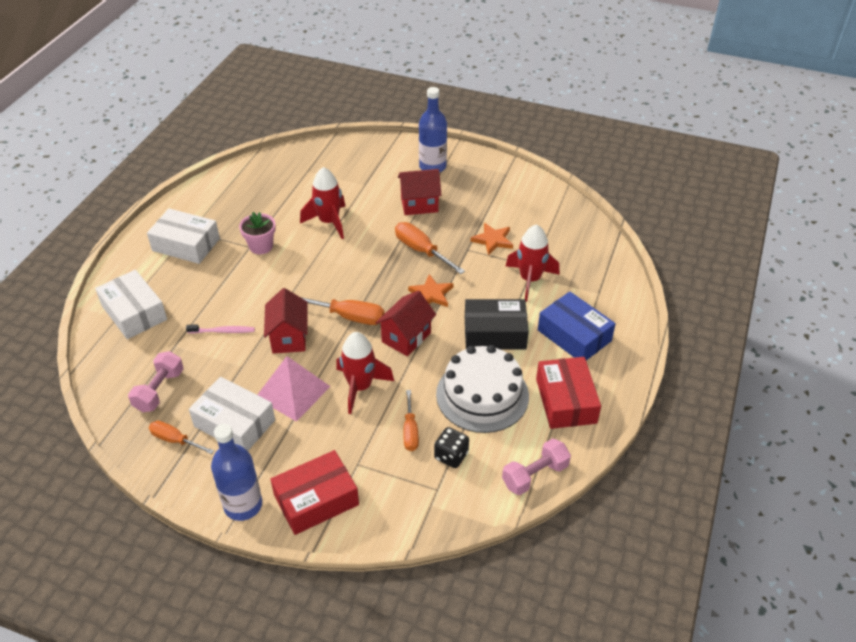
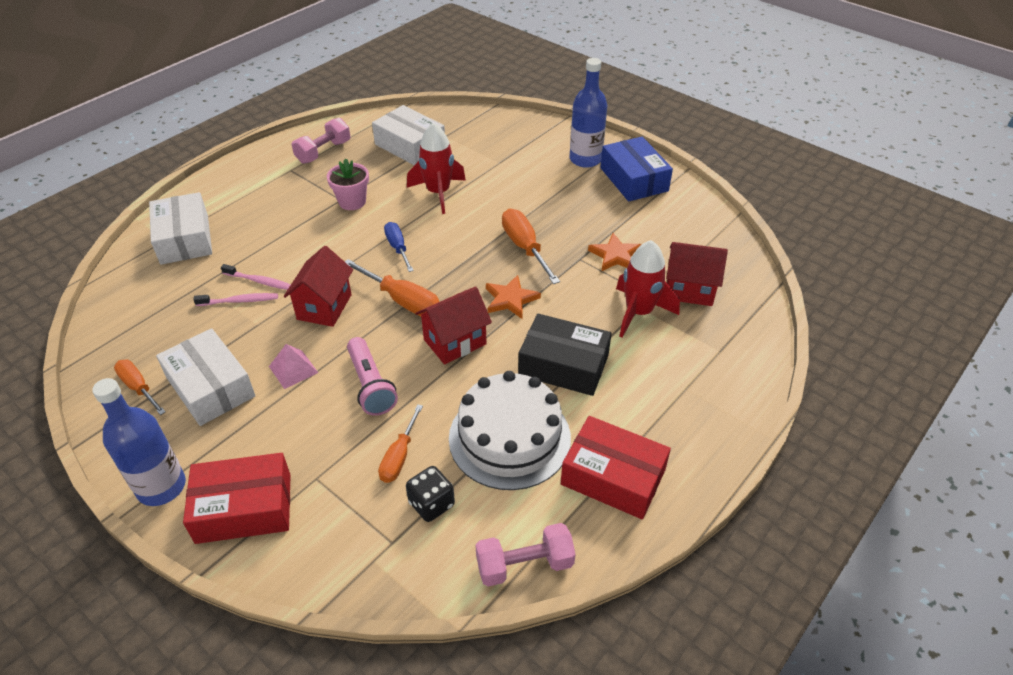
camera: 20 degrees right, 0 degrees up
(159, 390) = (157, 327): pink dumbbell -> pink dumbbell (323, 152)
(186, 244) = (278, 182): white box -> white box (410, 146)
(215, 351) = (239, 301): none -> pink toothbrush
(293, 392) = (293, 369): pink pyramid -> pink pyramid, size x0.56
(321, 275) = (398, 248): none -> blue screwdriver
(360, 387) = (370, 385): red rocket -> pink flashlight
(419, 205) = (549, 197): red house -> red house (689, 290)
(566, 401) = (613, 477): red box -> red box turned 75 degrees counterclockwise
(574, 335) = (663, 395): blue box -> blue box (633, 179)

